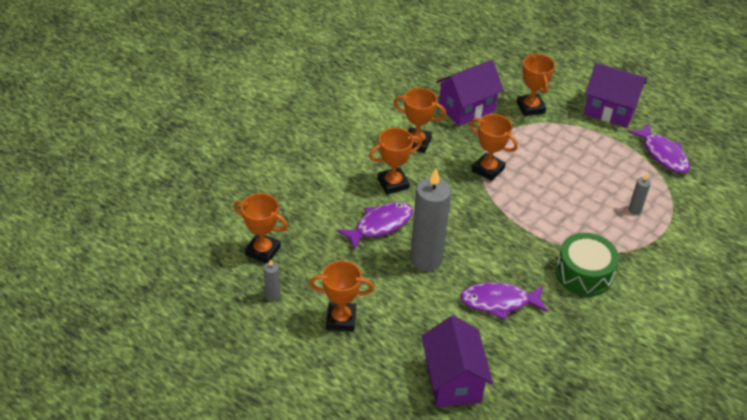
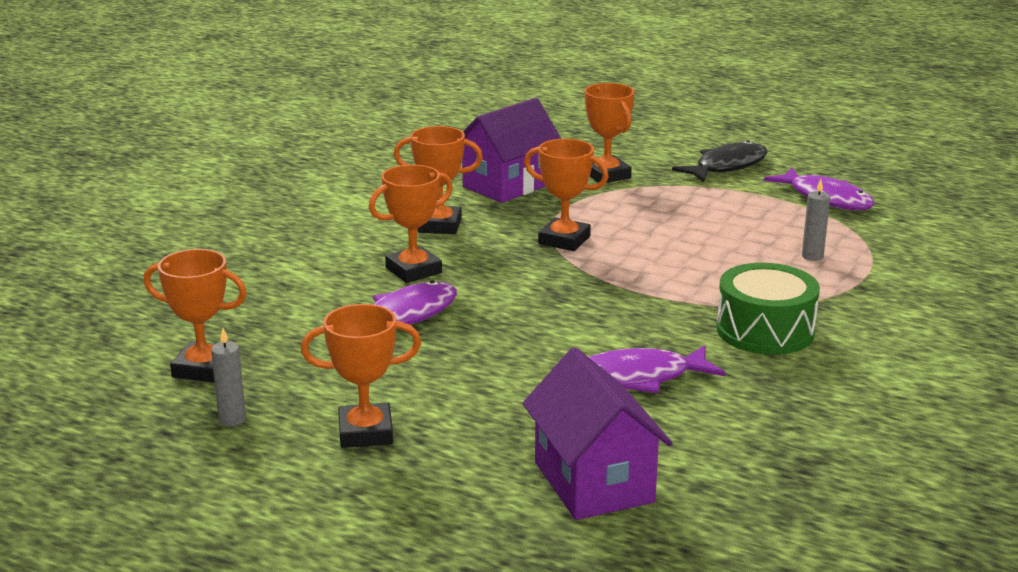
camera: 10 degrees left, 20 degrees down
(426, 259) = (496, 345): grey candle -> none
(610, 110) = (727, 166): purple house -> black fish

